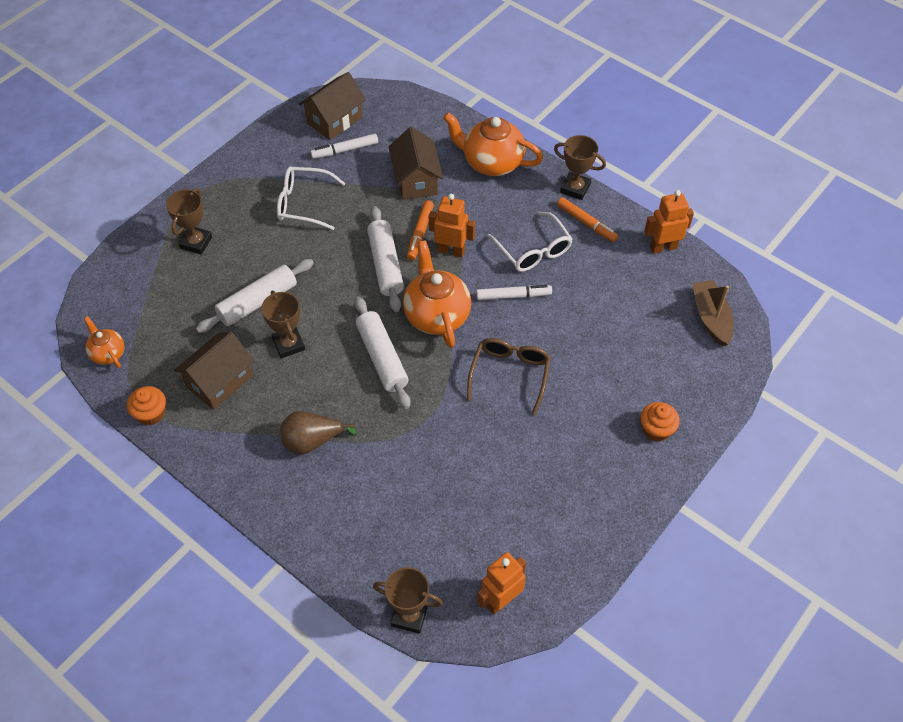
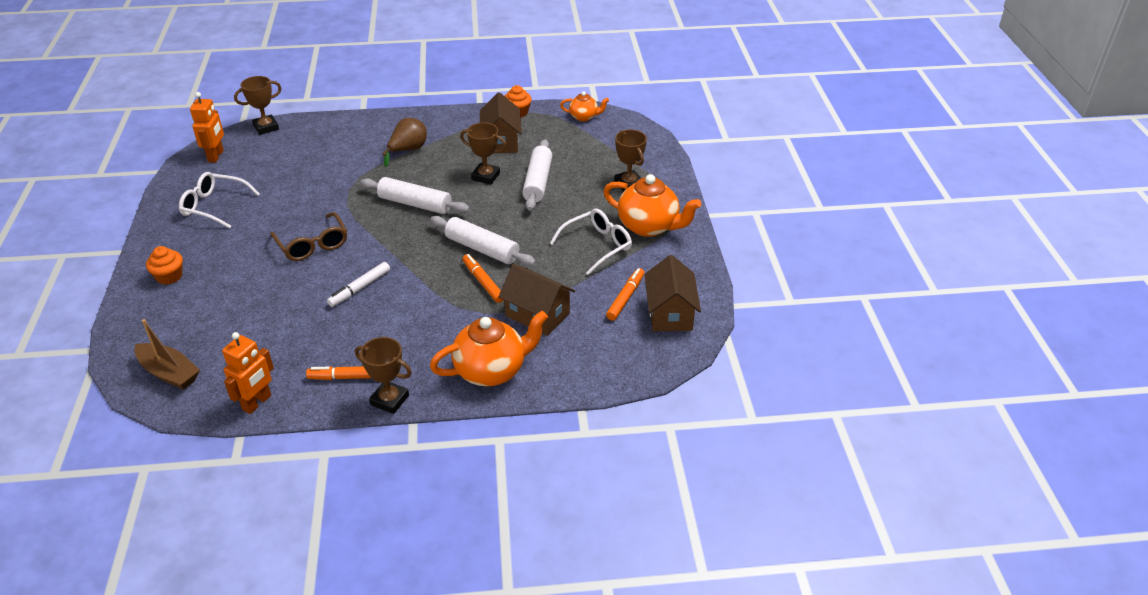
camera: 135 degrees right, 15 degrees down
(345, 150) = (625, 298): white marker -> orange marker
(436, 315) = (406, 244): orange teapot -> orange teapot (649, 226)
(451, 251) = (444, 286): orange robot -> none
(533, 250) = (376, 327): white glasses -> white glasses (214, 206)
(575, 188) = (389, 400): brown trophy -> brown trophy turned 45 degrees clockwise

